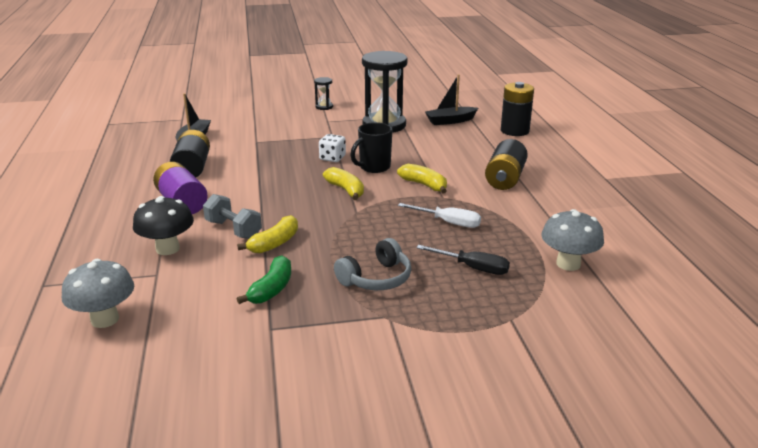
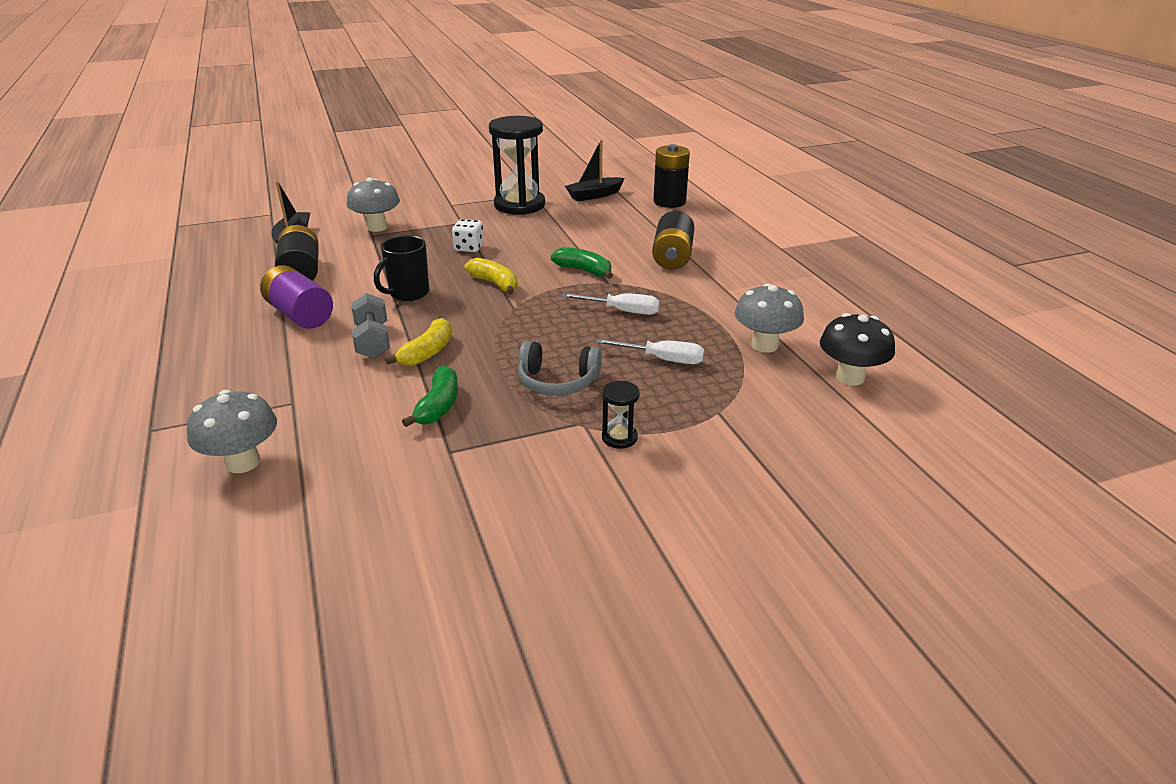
camera: 10 degrees left, 5 degrees up
(167, 249) = (298, 371): black mushroom -> black mushroom (850, 377)
(233, 229) = (373, 341): grey dumbbell -> grey dumbbell turned 45 degrees clockwise
(262, 136) = (377, 227): none -> grey mushroom
(324, 107) = (442, 188): black hourglass -> black hourglass (619, 438)
(374, 167) = (520, 255): black mug -> black mug (408, 293)
(376, 279) = (557, 382): grey headphones -> grey headphones turned 60 degrees clockwise
(424, 185) = (584, 271): yellow banana -> green banana
(473, 268) = (662, 359): black screwdriver -> white screwdriver

